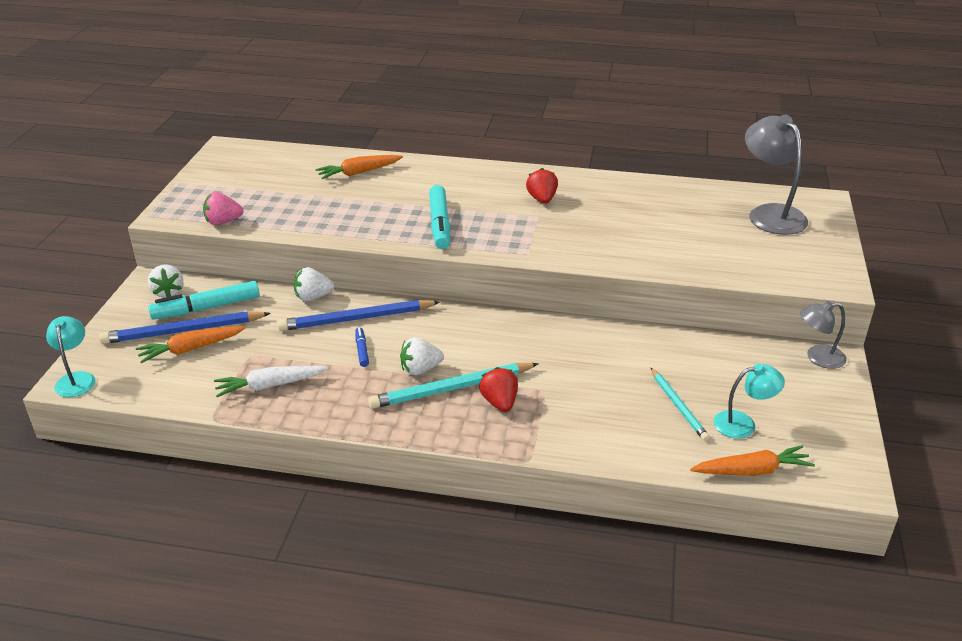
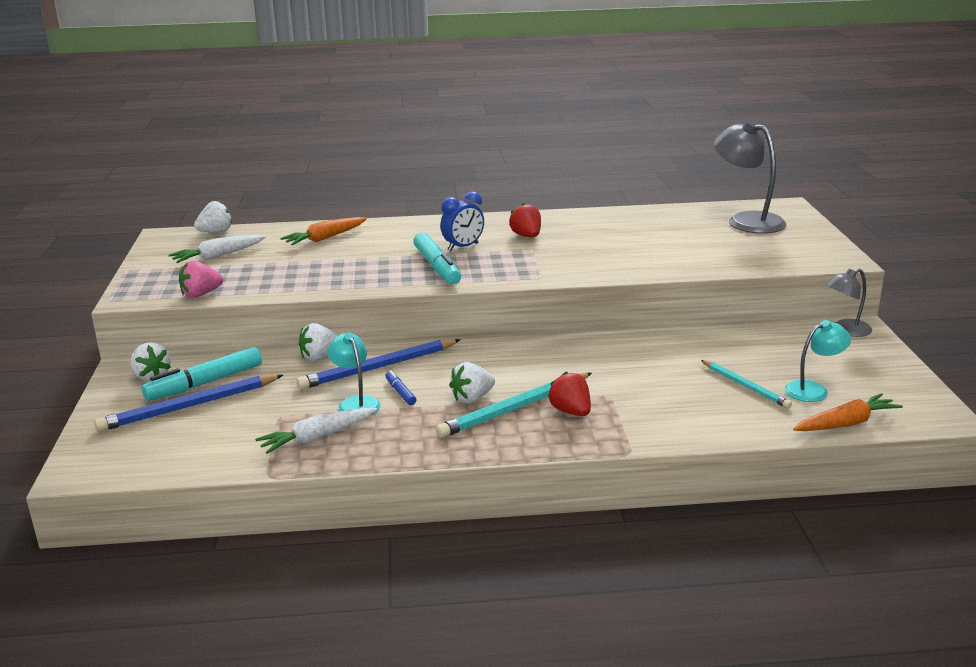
camera: 15 degrees left, 10 degrees down
(76, 379) = (84, 468): turquoise lamp -> turquoise lamp (356, 403)
(191, 349) = (207, 420): orange carrot -> none
(258, 179) = (218, 256): none -> white carrot
(270, 150) = (216, 232): none -> white strawberry
(476, 204) = (463, 247): none -> blue clock

